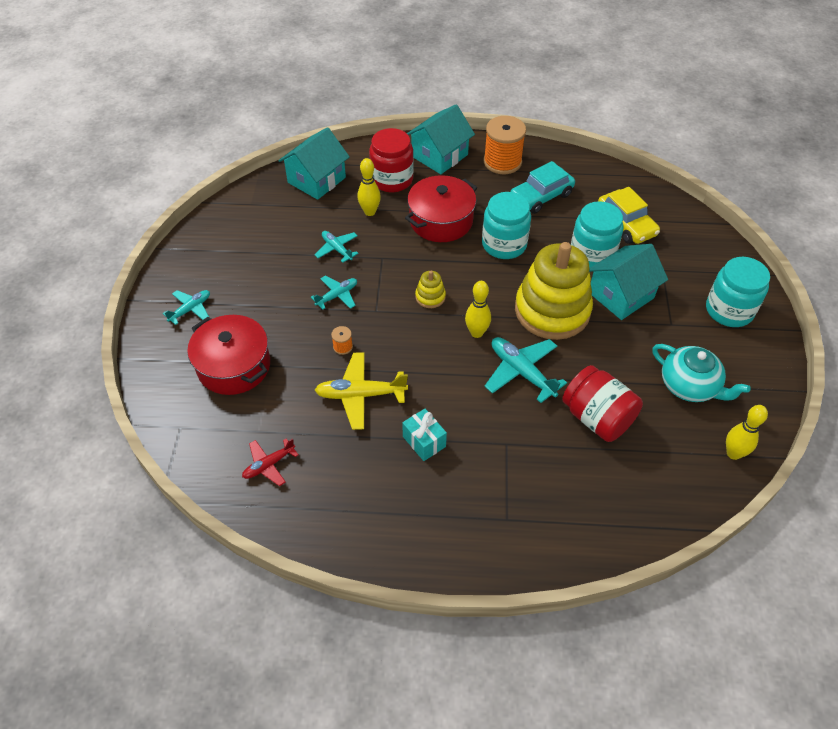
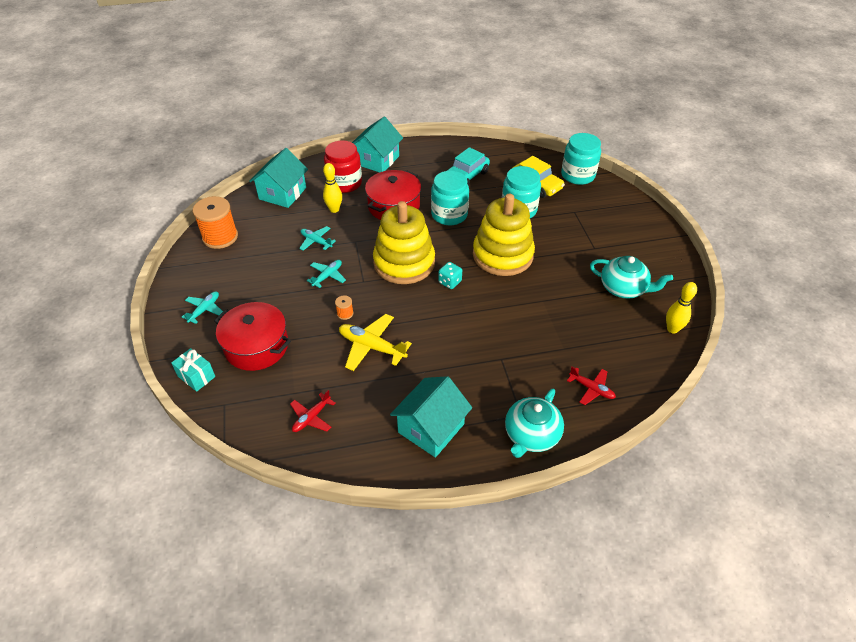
camera: 15 degrees left, 5 degrees down
(360, 395) = (372, 347): yellow plane -> yellow plane turned 45 degrees clockwise
(424, 441) = (435, 371): turquoise gift -> turquoise gift (196, 376)
(430, 297) = (404, 263): yellow stacking toy -> yellow stacking toy, size x2.46
(476, 333) = (450, 282): yellow bowling pin -> turquoise dice
(502, 162) = (427, 157): orange spool -> orange spool (220, 237)
(510, 547) = (531, 435): none -> turquoise teapot
(521, 372) = (495, 304): turquoise plane -> none
(597, 418) = (564, 325): red jar -> none
(603, 507) = (591, 389): none -> red plane
(621, 295) = (550, 235): turquoise house -> turquoise house (431, 428)
(729, 310) = (632, 230): turquoise jar -> turquoise jar (577, 175)

